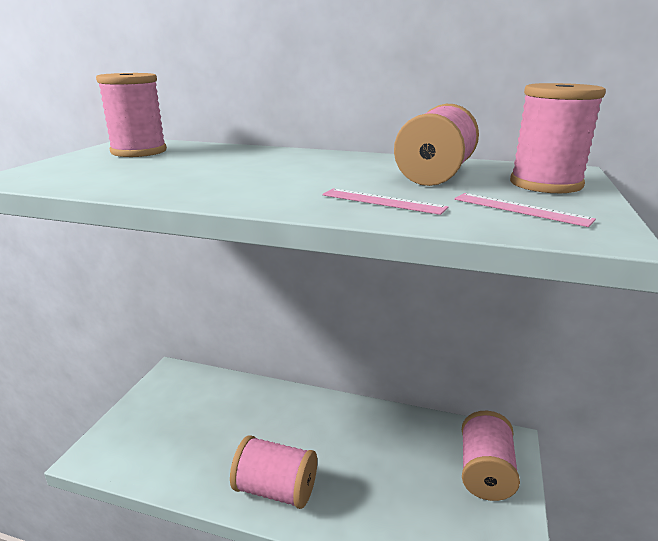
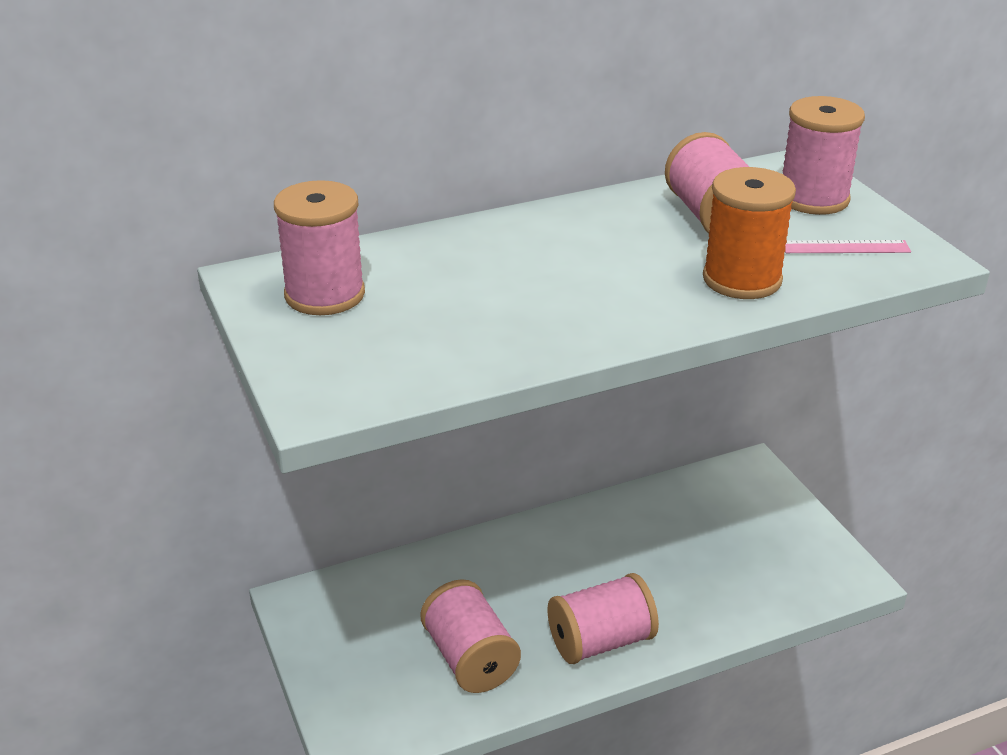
camera: 40 degrees left, 10 degrees up
(383, 201) = (742, 279): pink ruler -> orange spool
(485, 472) = (760, 510): pink spool -> pink spool (470, 658)

